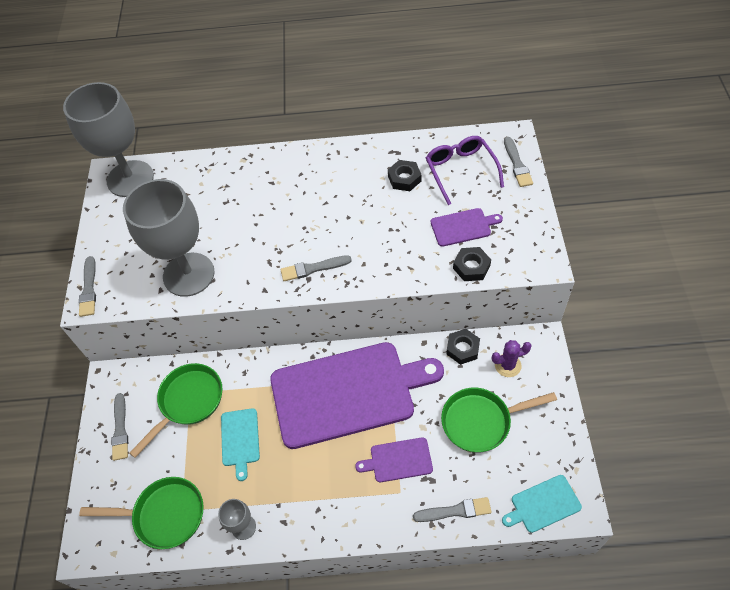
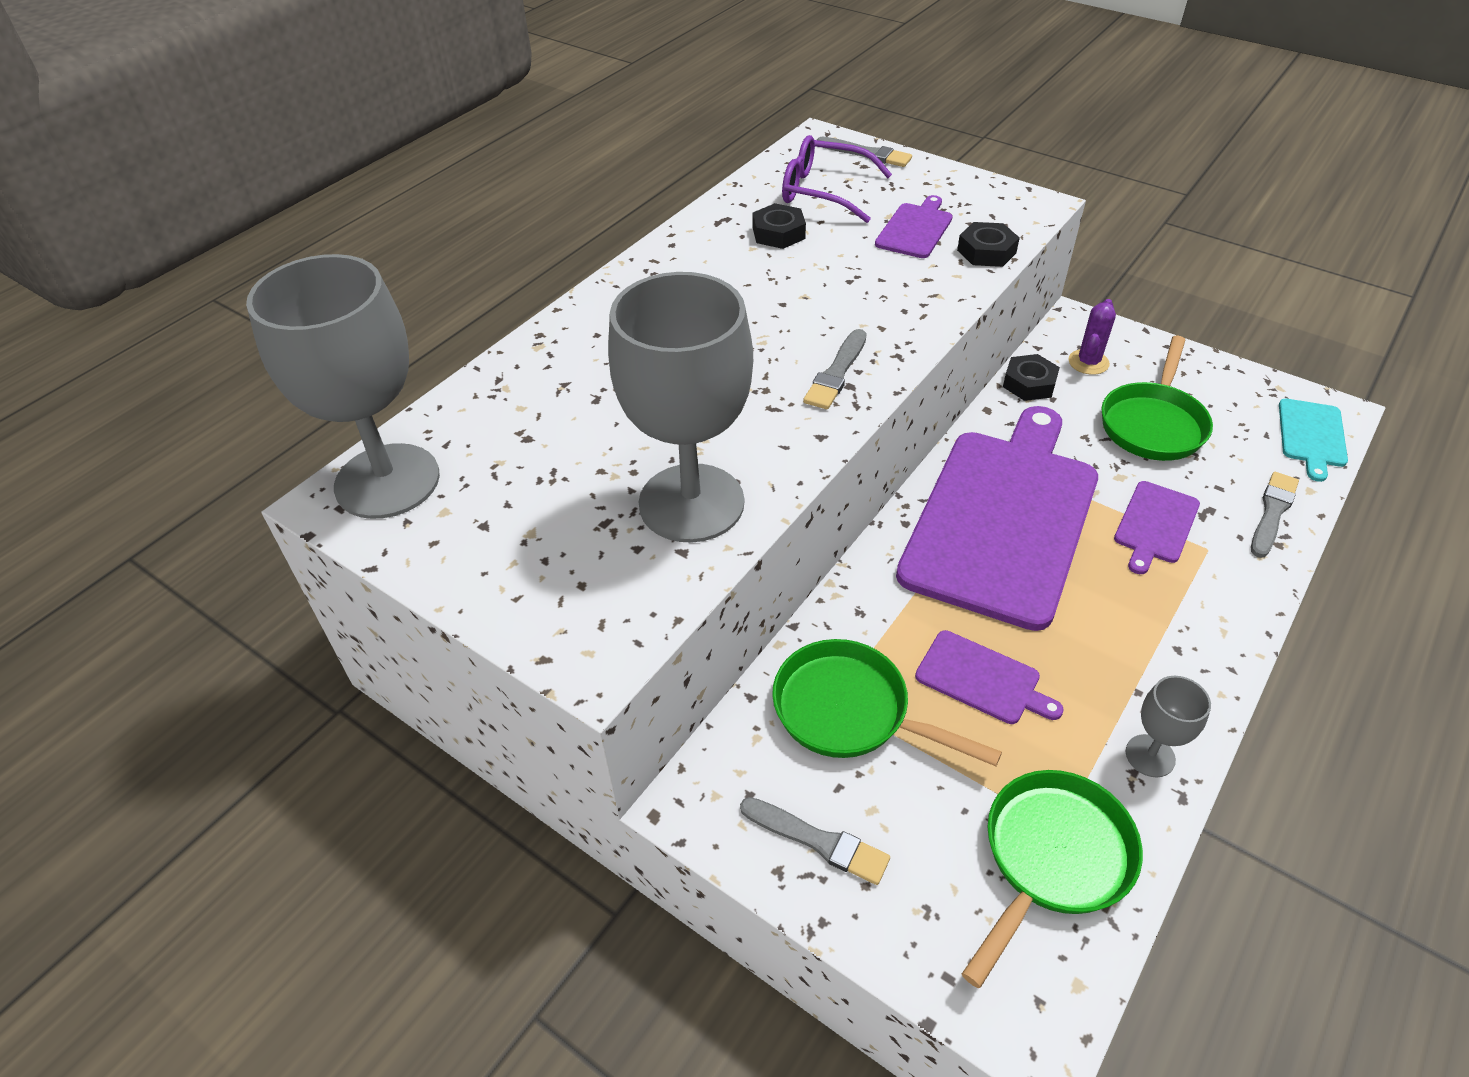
camera: 55 degrees left, 10 degrees down
(89, 289) = (564, 647): grey brush -> none
(188, 402) = (850, 711): green pan -> green pan turned 45 degrees counterclockwise
(240, 439) = (982, 679): turquoise cutting board -> purple cutting board

